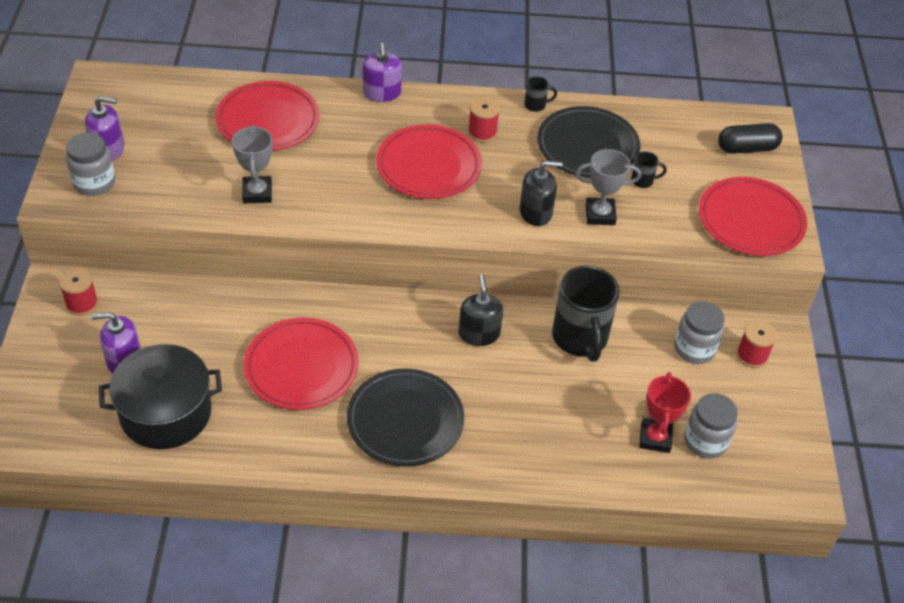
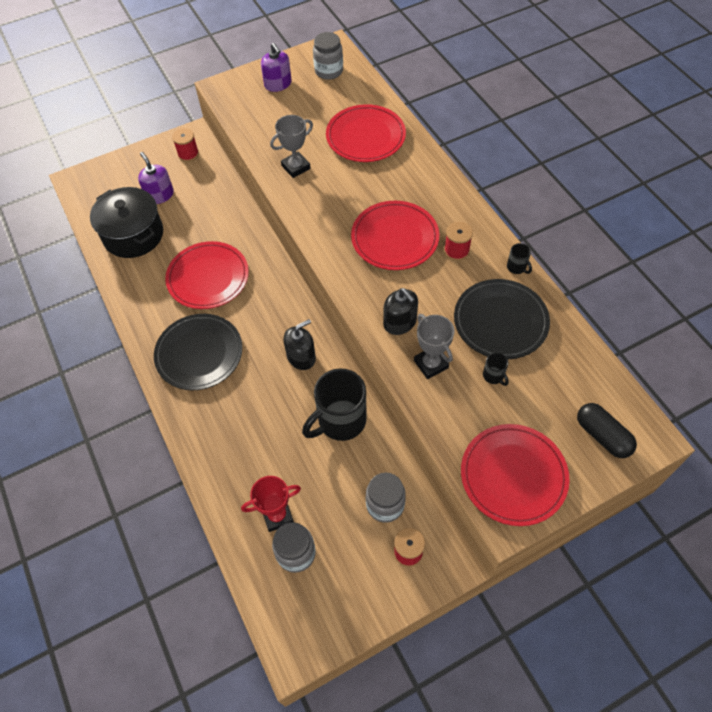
camera: 65 degrees right, 10 degrees up
(94, 183) = (246, 95): grey jar -> grey jar (329, 71)
(382, 93) = (445, 176): purple soap dispenser -> none

